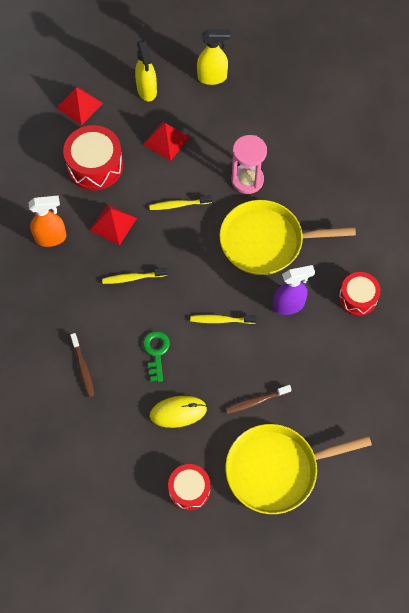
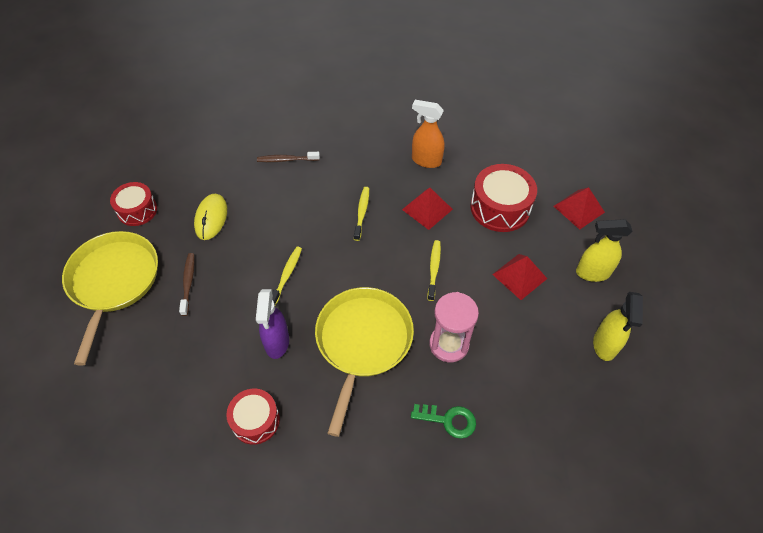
camera: 105 degrees right, 10 degrees down
(51, 238) = (426, 160): orange spray bottle -> orange spray bottle turned 105 degrees clockwise
(156, 352) = (277, 214): green key -> green key (448, 420)

